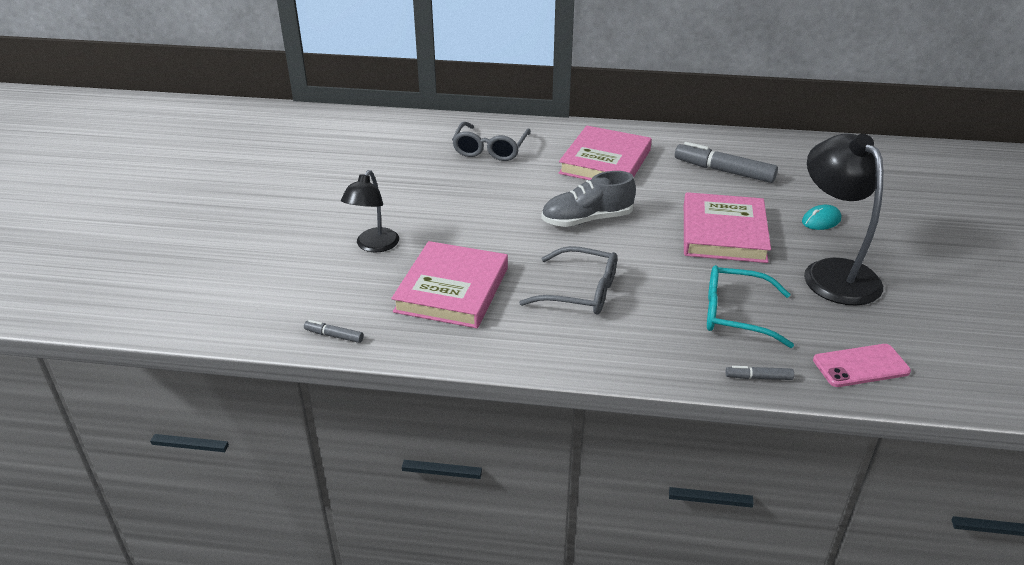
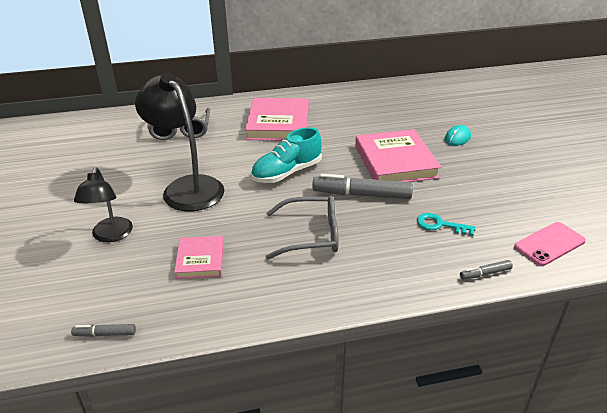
camera: 20 degrees left, 0 degrees up
(452, 290) = (200, 260): pink book -> pink book, size x0.55
(587, 220) = (287, 173): grey shoe -> turquoise shoe
(724, 171) = (370, 114): grey marker -> grey marker (362, 195)
(736, 314) = (440, 225): turquoise glasses -> turquoise key
(832, 272) = (487, 175): black lamp -> black lamp (187, 187)

